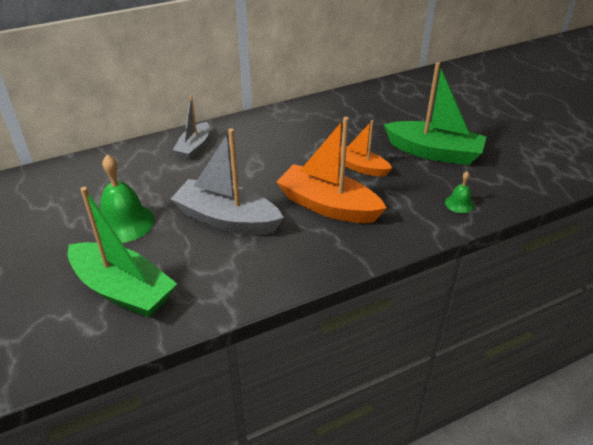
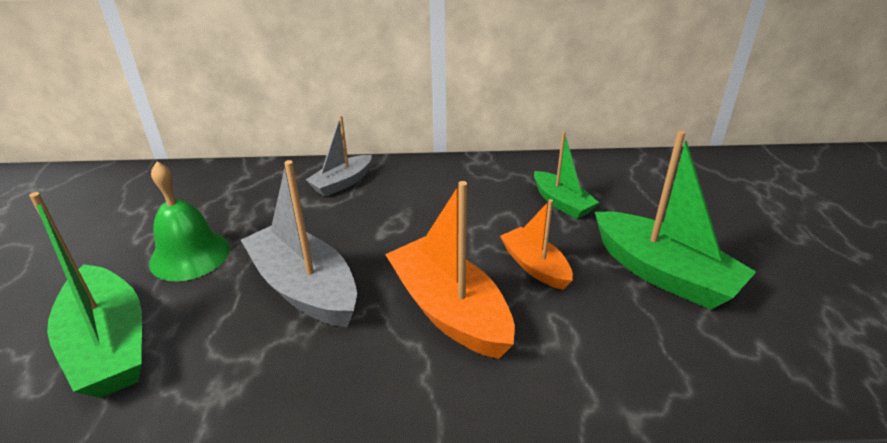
camera: 25 degrees right, 5 degrees down
(352, 125) = (562, 203): none -> green boat
(459, 204) = (659, 372): green bell -> none

